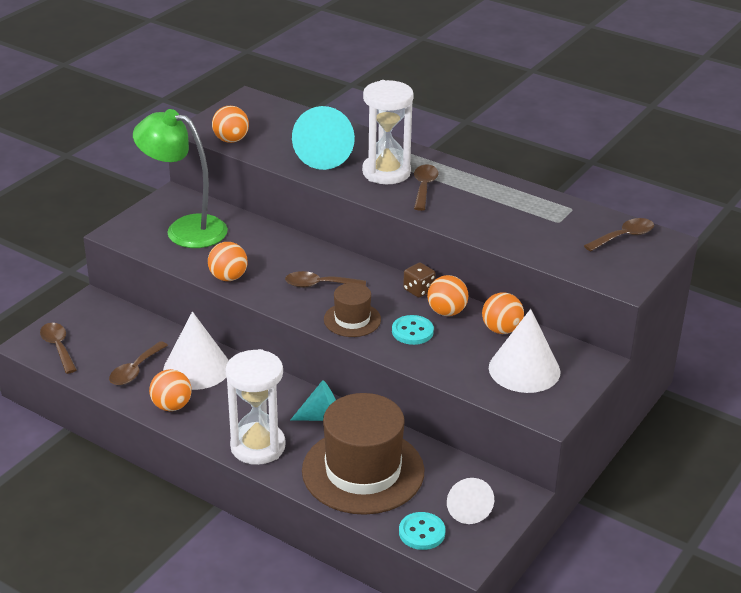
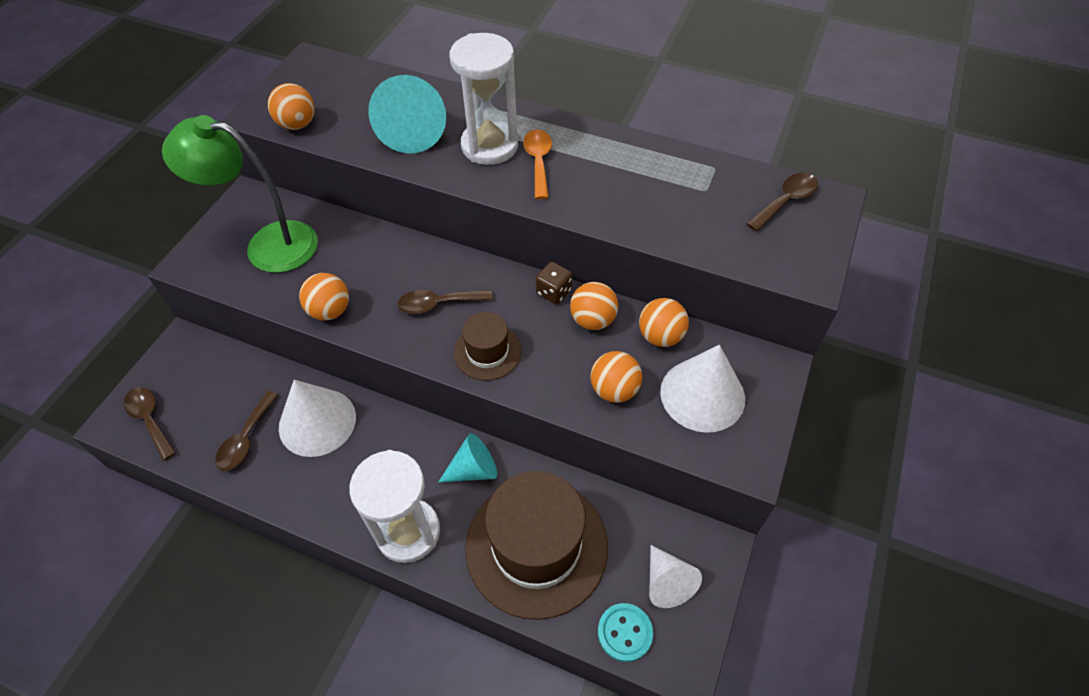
camera: 10 degrees left, 20 degrees up
(172, 406) = (297, 487): orange ball -> orange ball (614, 390)
(412, 331) = (561, 358): turquoise button -> none
(424, 187) = (538, 162): brown spoon -> orange spoon

